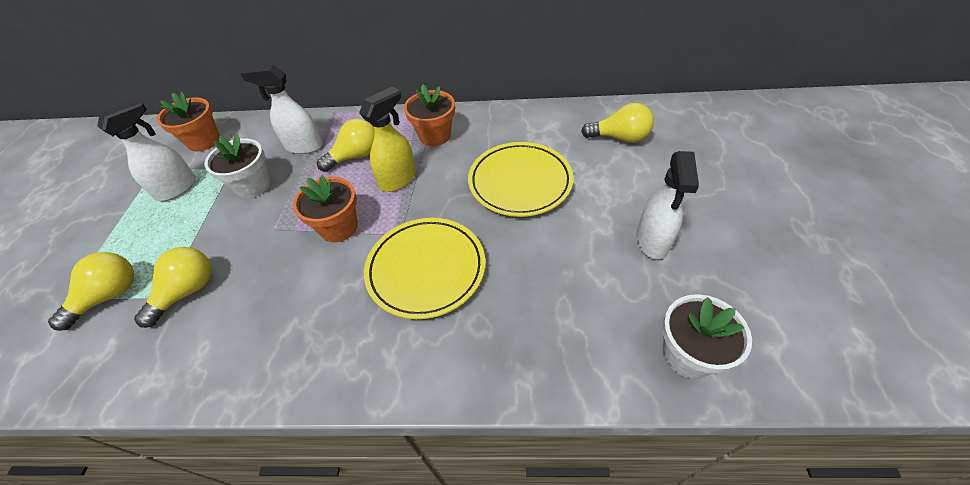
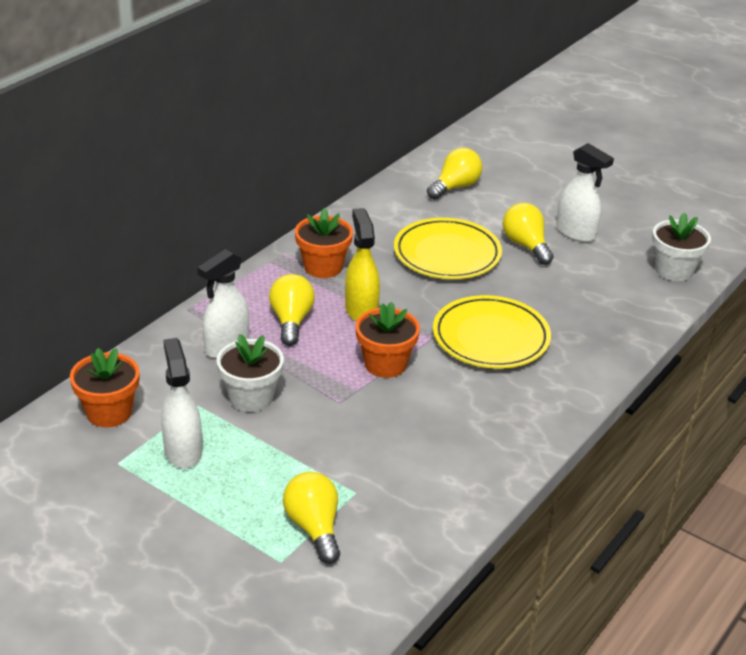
camera: 60 degrees left, 15 degrees down
(188, 291) = (367, 474): yellow light bulb -> yellow light bulb (526, 245)

